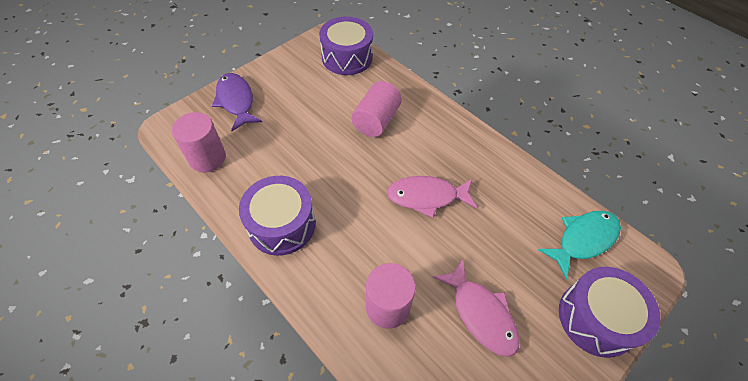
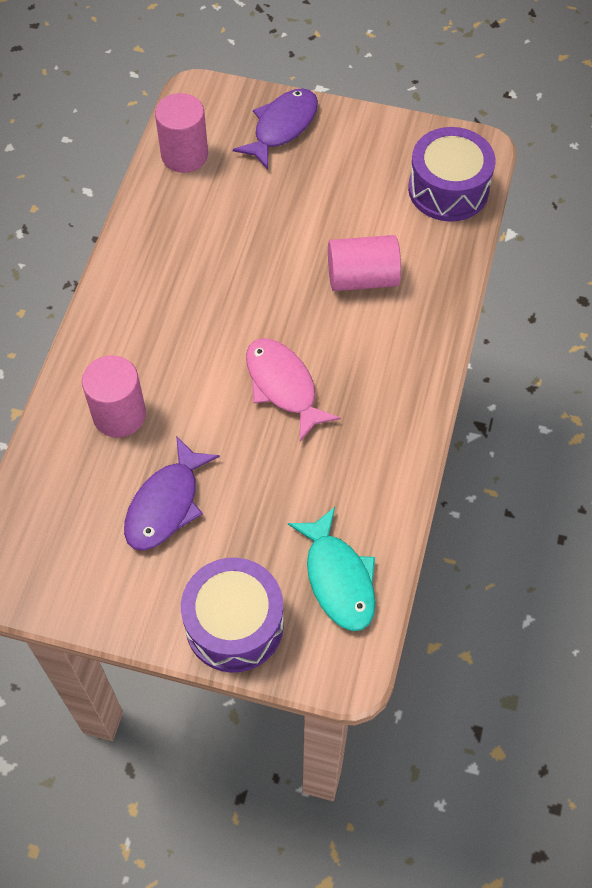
camera: 60 degrees right, 5 degrees up
(282, 224) = (150, 271): purple drum -> none
(480, 313) = (166, 504): pink fish -> purple fish
(583, 239) = (338, 578): turquoise fish -> turquoise fish turned 45 degrees clockwise

